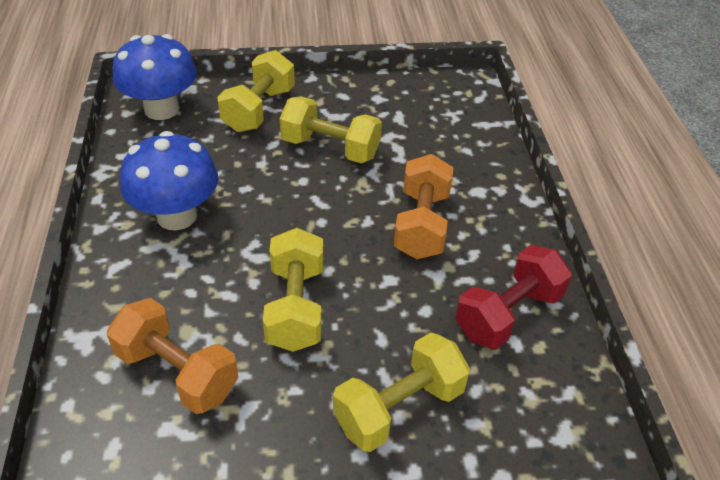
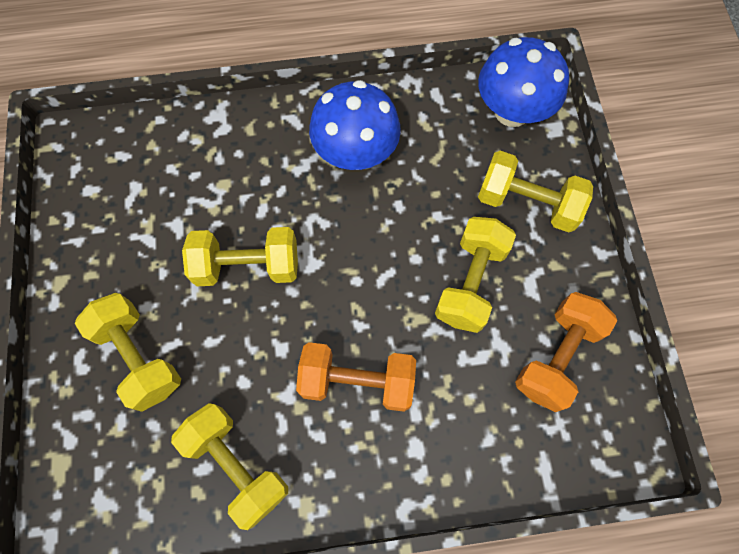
camera: 90 degrees right, 25 degrees up
(177, 372) = (183, 185): orange dumbbell -> orange dumbbell (557, 357)
(508, 314) = (237, 465): red dumbbell -> yellow dumbbell

